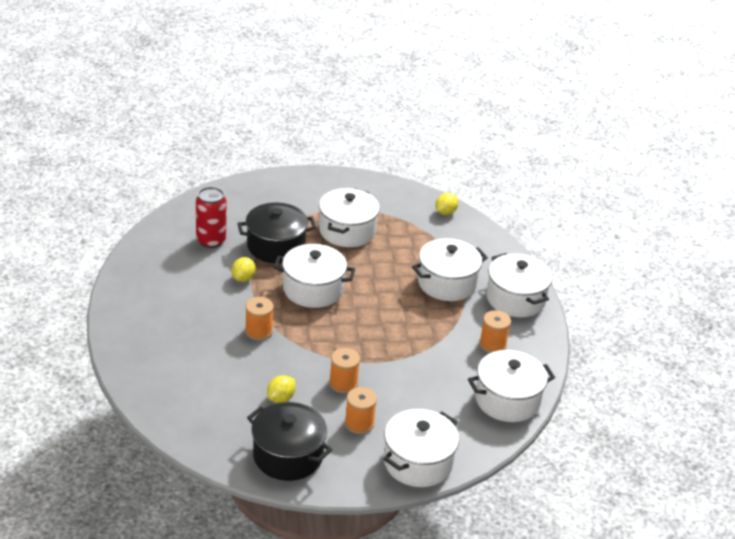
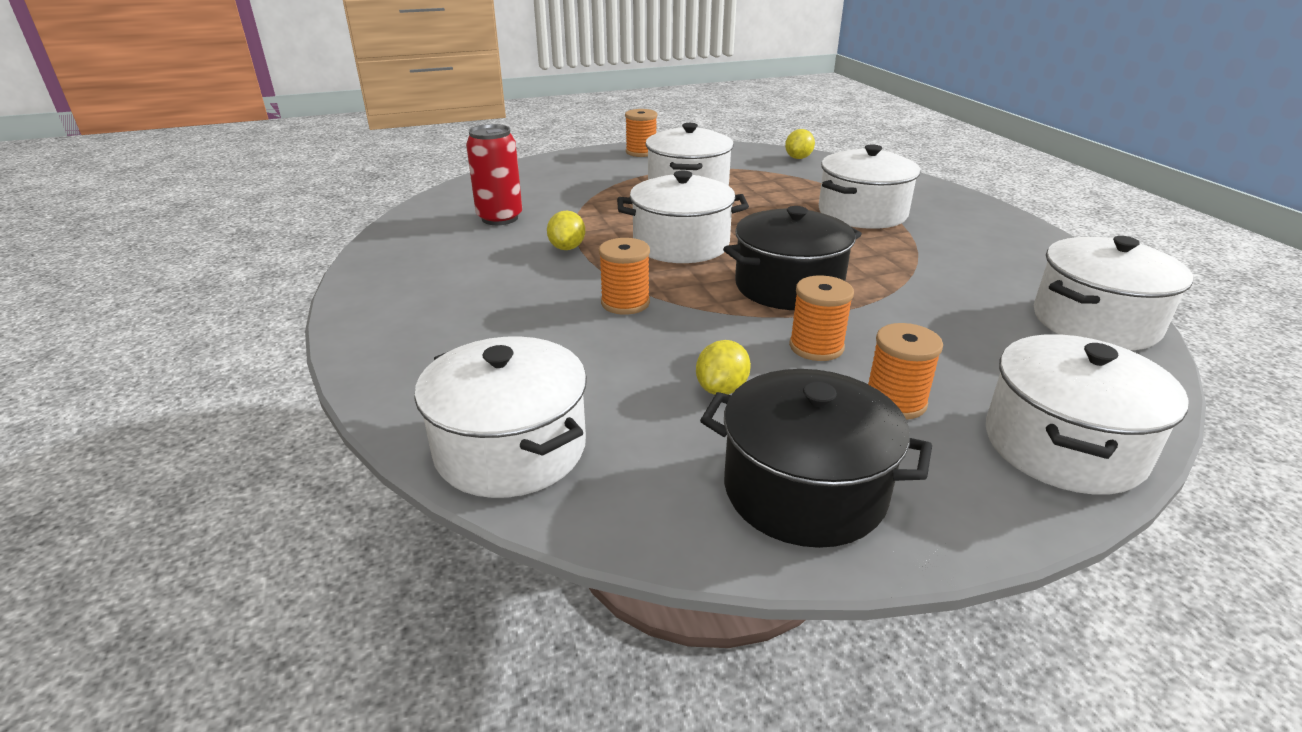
camera: 10 degrees left, 5 degrees down
(276, 246) = (599, 211): black pot -> black pot (788, 286)
(492, 344) = (993, 262): orange spool -> orange spool (641, 152)
(515, 299) = (967, 214): white pot -> white pot (510, 448)

